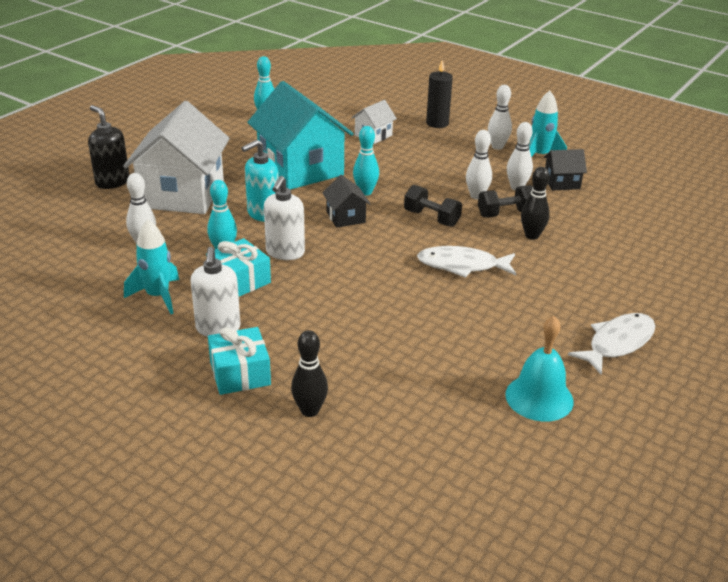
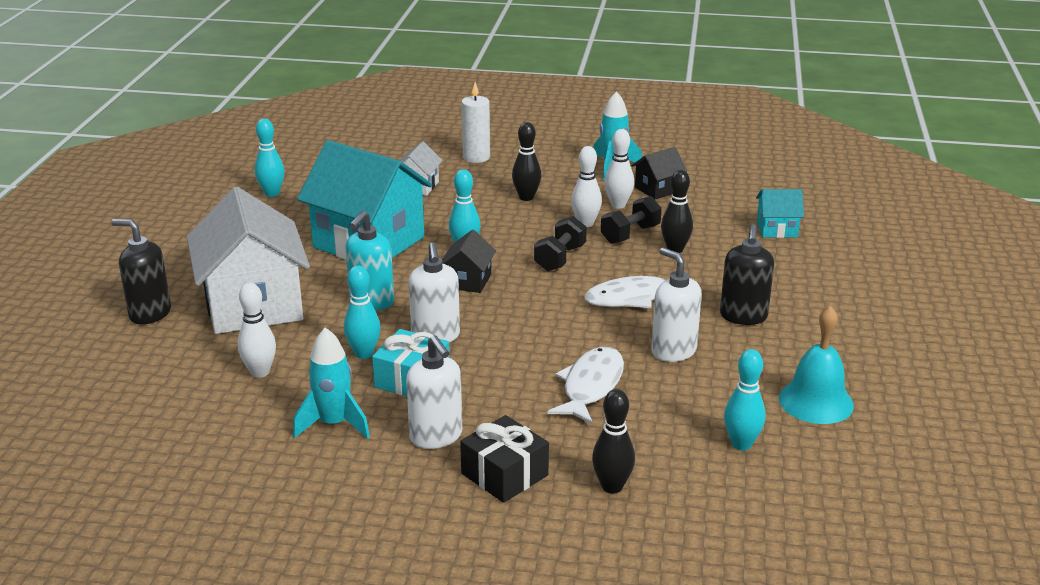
camera: 25 degrees left, 5 degrees down
(240, 373) = (504, 474): turquoise gift -> black gift
(346, 217) = (468, 281): black house -> black house turned 60 degrees clockwise
(431, 218) = (560, 258): black dumbbell -> black dumbbell turned 75 degrees counterclockwise
(437, 123) = (476, 157): black candle -> white candle
(443, 412) = (741, 444): none -> turquoise bowling pin
(448, 163) = (526, 197): none -> black bowling pin
(455, 318) = (673, 351): none -> white soap dispenser
(497, 147) = (561, 168): white bowling pin -> none
(540, 307) = (743, 316): none -> black soap dispenser
(617, 343) = (840, 330): white fish -> white fish (591, 386)
(637, 241) = (777, 229): none -> turquoise house

